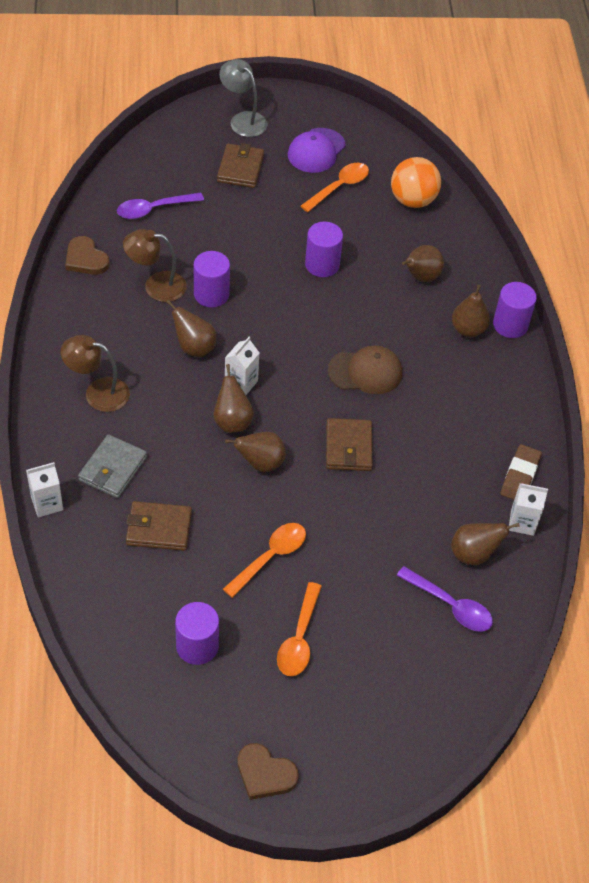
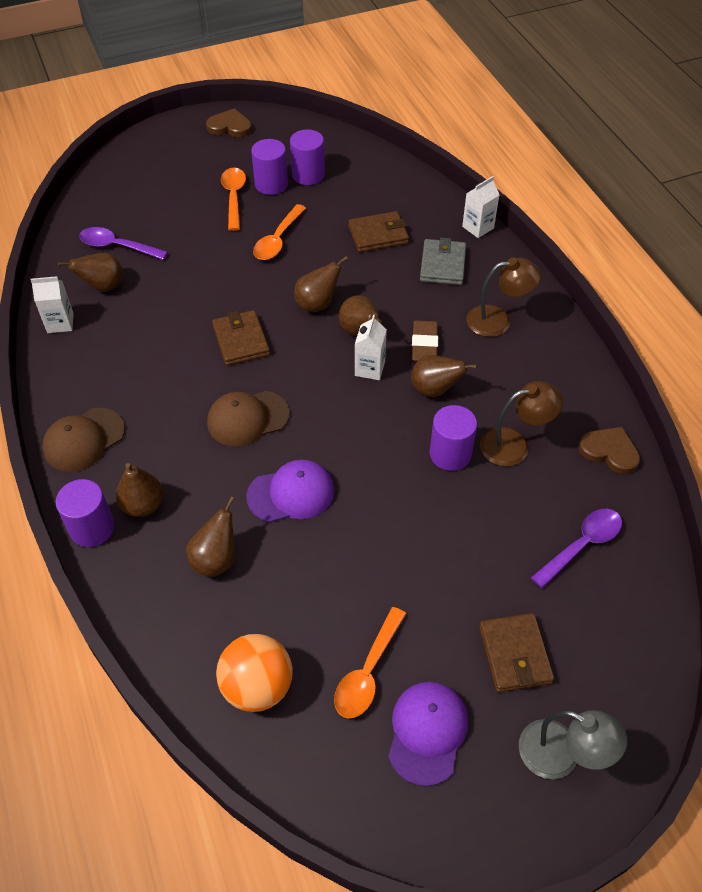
camera: 165 degrees right, 0 degrees up
(322, 265) = (343, 535): purple cylinder -> purple cylinder (271, 184)
(350, 304) = (291, 493): none -> purple cap
(510, 396) = (84, 440): none -> brown cap
(520, 476) = (65, 362): brown eraser -> brown eraser (424, 344)

